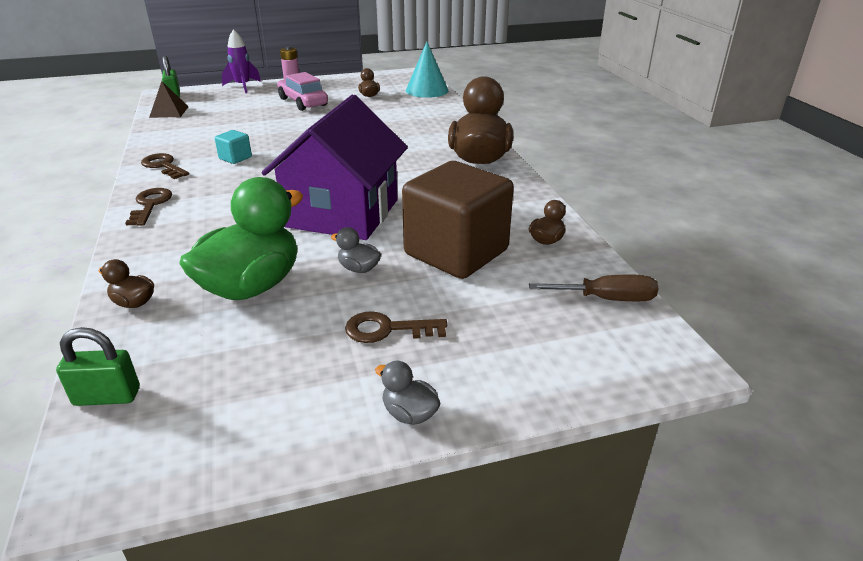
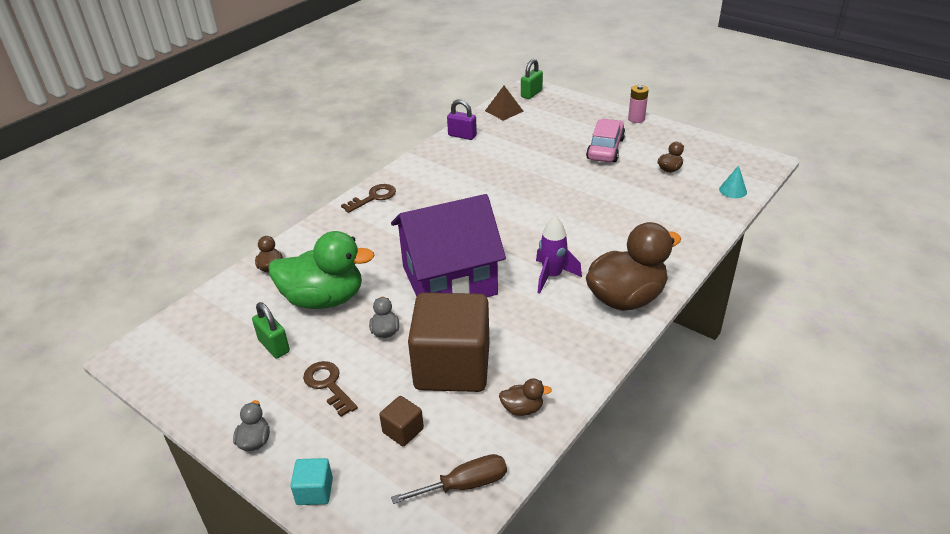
camera: 55 degrees right, 5 degrees up
(107, 397) = (192, 316): green padlock -> green padlock (274, 346)
(159, 137) = (462, 135): none -> purple padlock
(163, 166) = (426, 166): brown key -> none
(235, 158) = (472, 184): turquoise cube -> turquoise cube (314, 491)
(243, 86) = (592, 106): purple rocket -> purple rocket (552, 276)
(427, 90) = (733, 190): turquoise cone -> turquoise cone, size x0.53
(506, 307) = (403, 430): none -> brown cube
(607, 299) = (464, 485): brown screwdriver -> brown screwdriver turned 75 degrees counterclockwise

